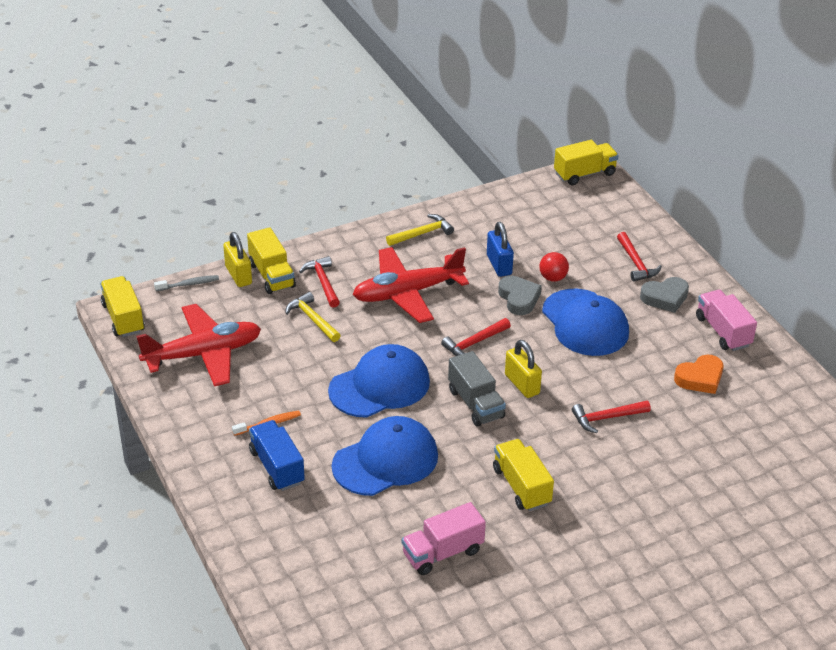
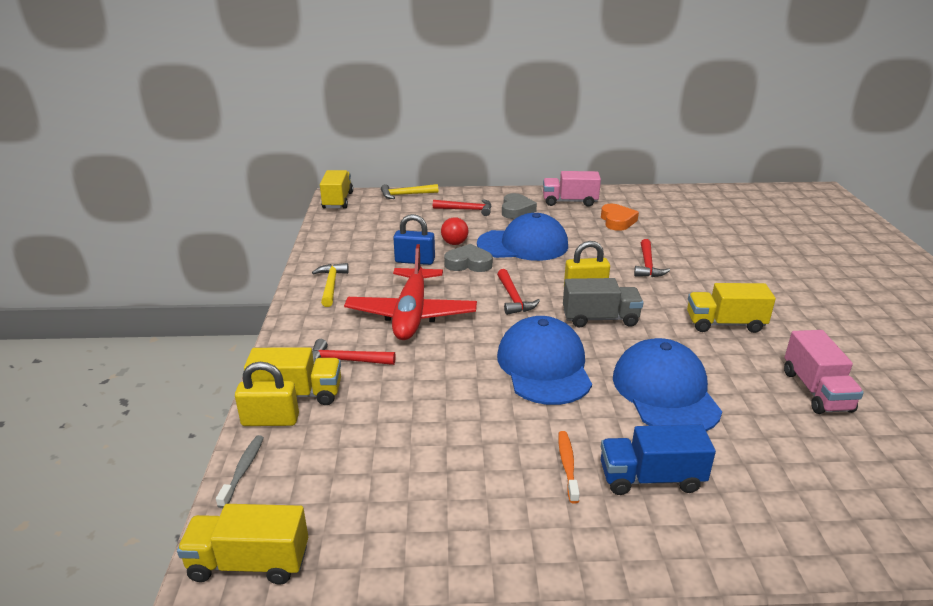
camera: 65 degrees left, 10 degrees down
(203, 354) = (397, 492): red plane -> none
(312, 319) = (401, 383): yellow hammer -> yellow hammer (405, 195)

